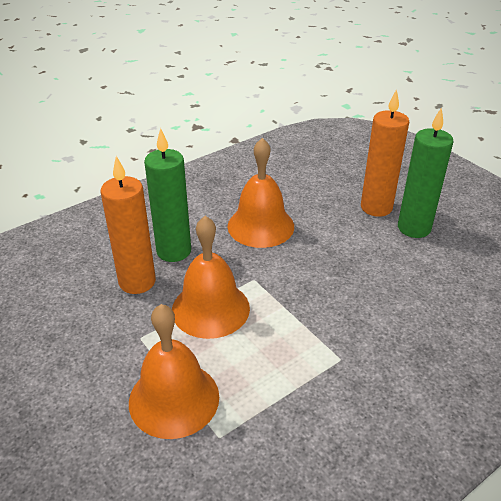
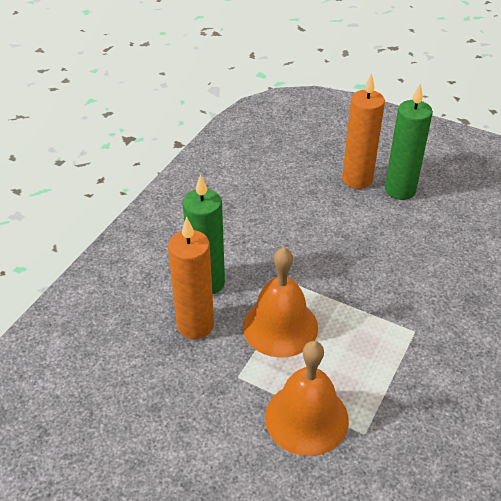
camera: 25 degrees left, 5 degrees up
(260, 226) = (269, 230): orange bell -> none

